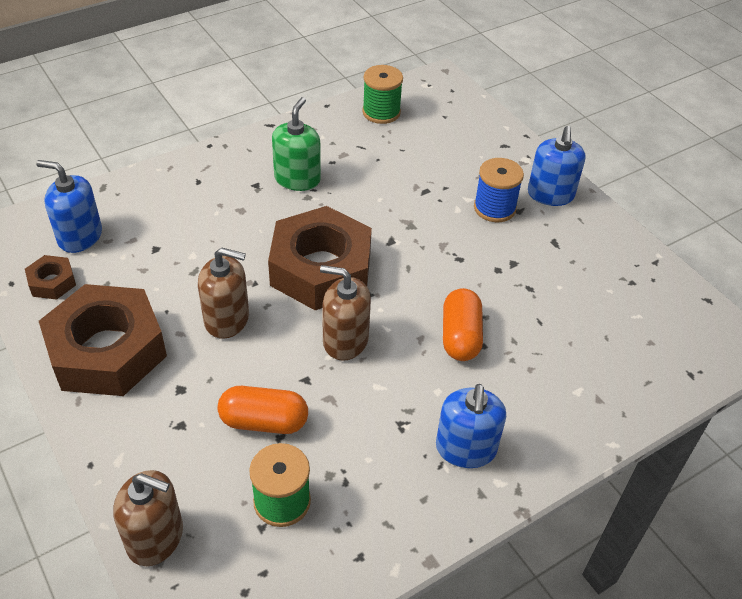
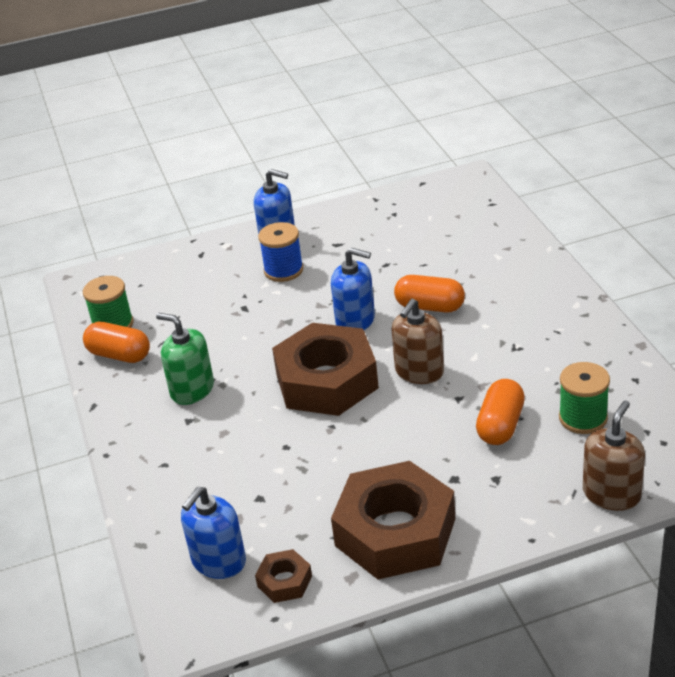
camera: 70 degrees left, 10 degrees down
(227, 319) = (374, 446): brown soap dispenser -> none
(339, 125) = (119, 355): none -> orange capsule
(465, 448) = (544, 317): blue soap dispenser -> blue soap dispenser (355, 320)

